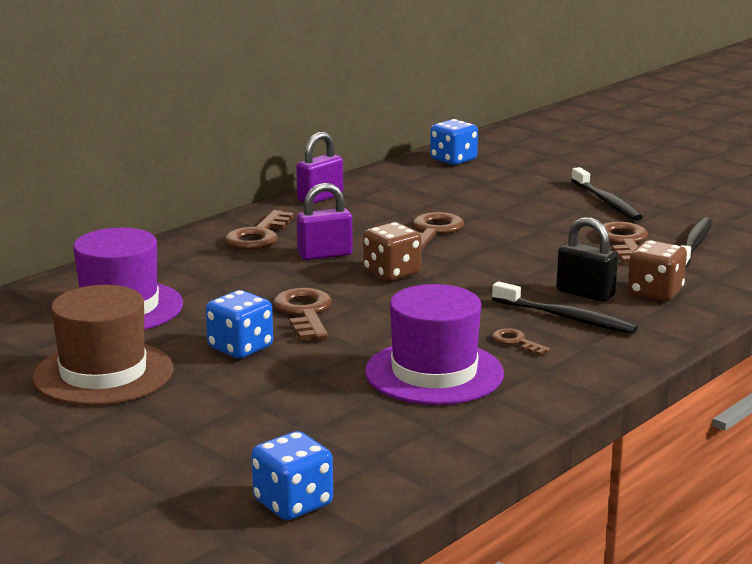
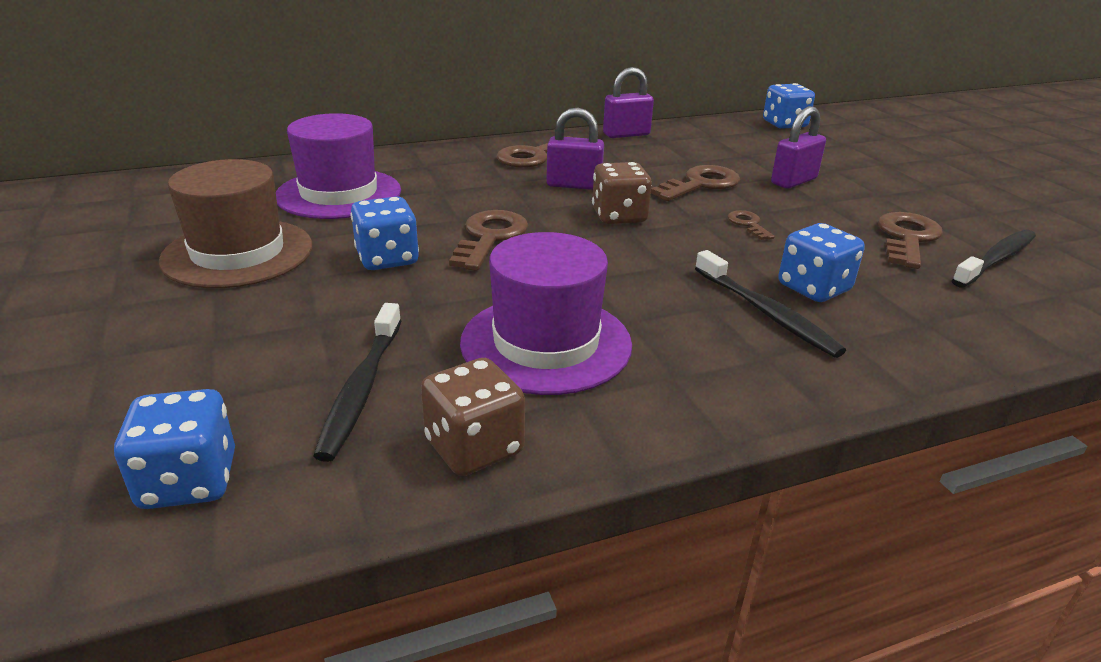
camera: 25 degrees right, 10 degrees up
(505, 213) = (793, 181): none -> purple padlock
(516, 342) = (679, 329): brown key -> brown key (748, 224)
(585, 293) = (813, 288): black padlock -> blue dice
(607, 202) = (917, 191): black toothbrush -> black toothbrush (362, 388)
(655, 293) = (905, 308): brown dice -> brown dice (474, 447)

